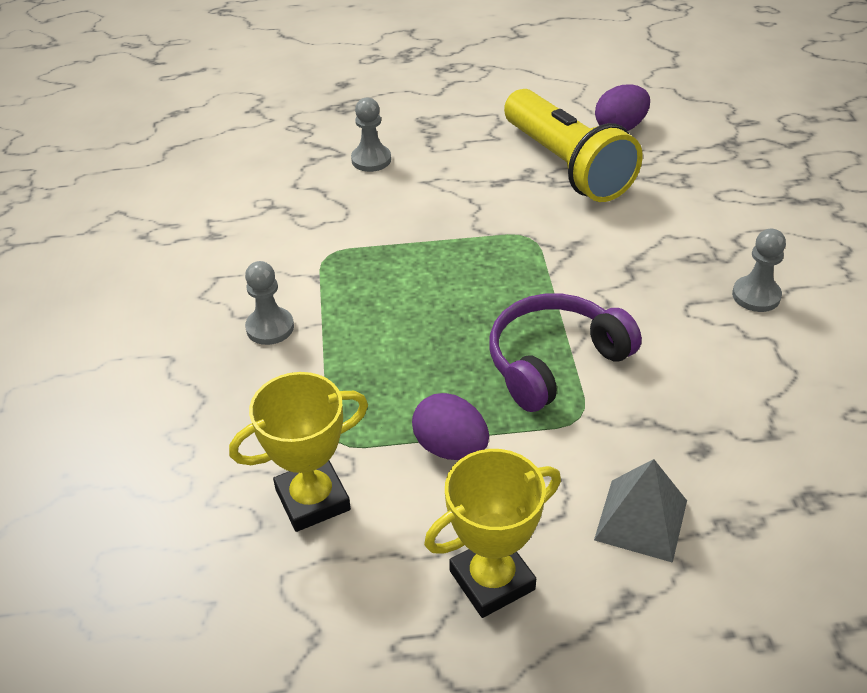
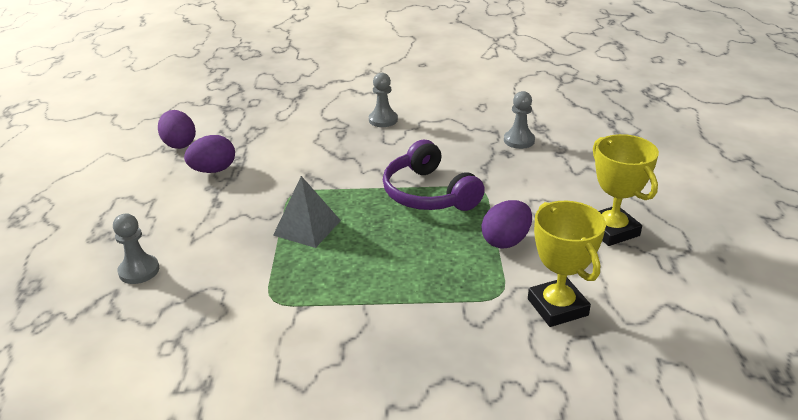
camera: 85 degrees left, 10 degrees down
(270, 327) = (363, 336): grey pawn -> grey pawn (519, 140)
(566, 165) = (213, 170): yellow flashlight -> purple egg
(641, 520) = (559, 176): grey pyramid -> grey pyramid (307, 227)

